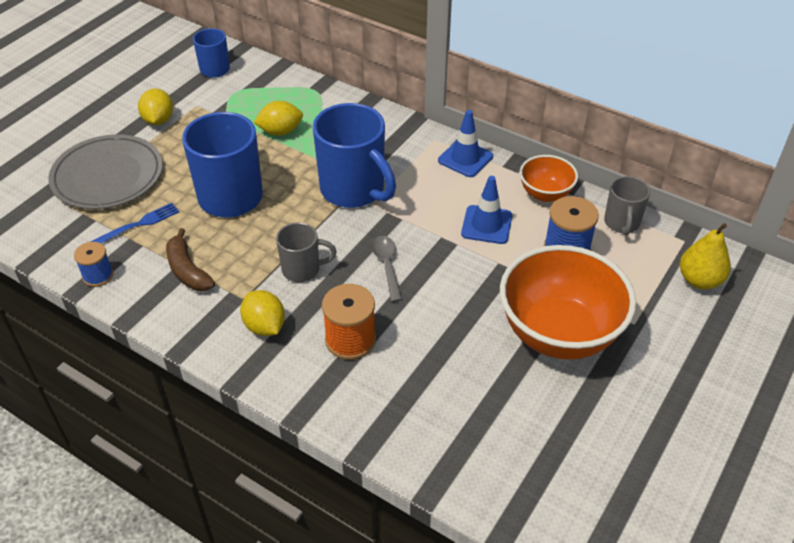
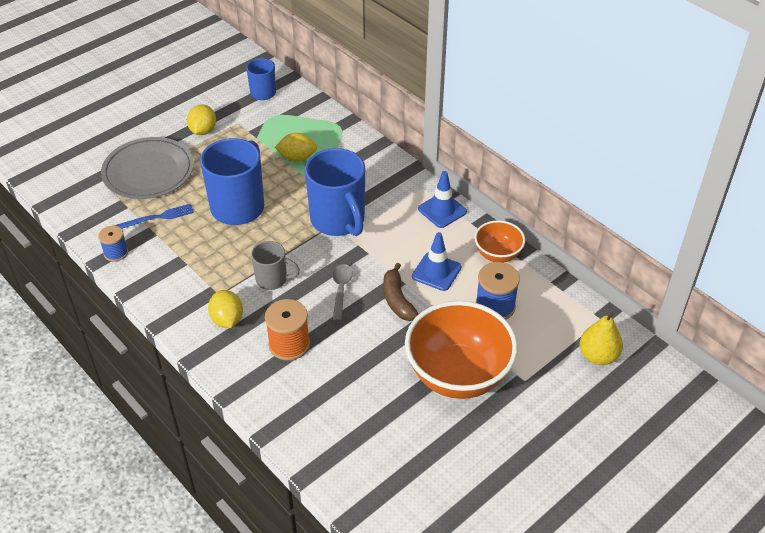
camera: 15 degrees right, 0 degrees up
(187, 270) = (184, 262): brown banana -> brown banana (397, 300)
(621, 223) = (552, 293): grey mug -> none

